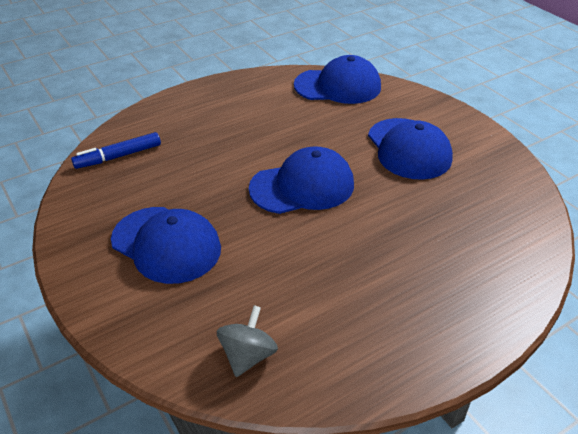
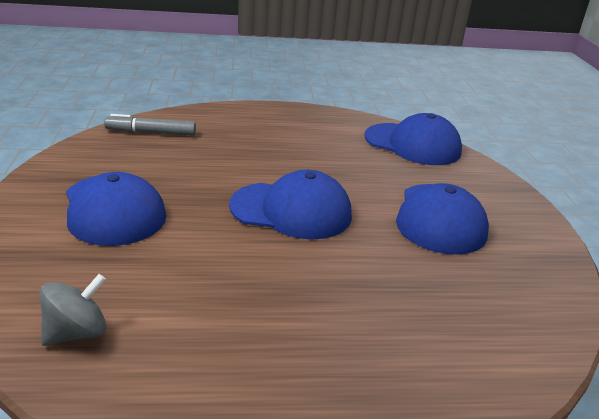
camera: 25 degrees right, 10 degrees down
(118, 156) = (151, 132): blue marker -> grey marker

